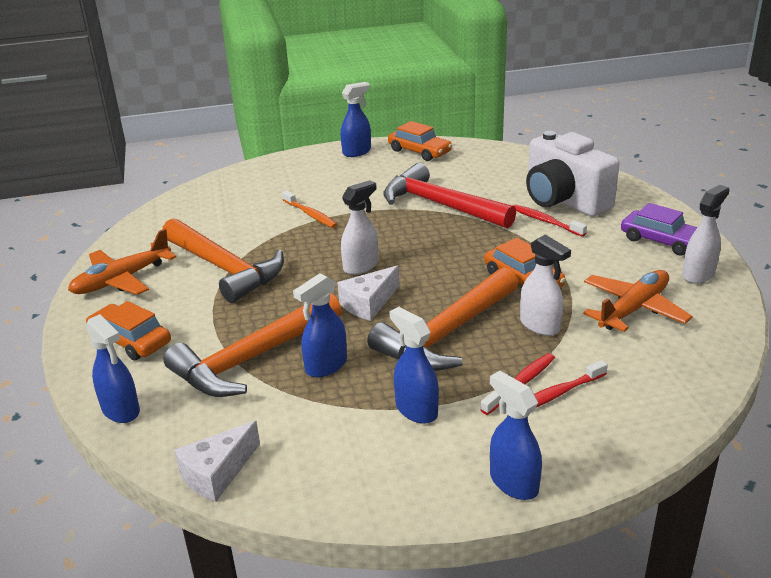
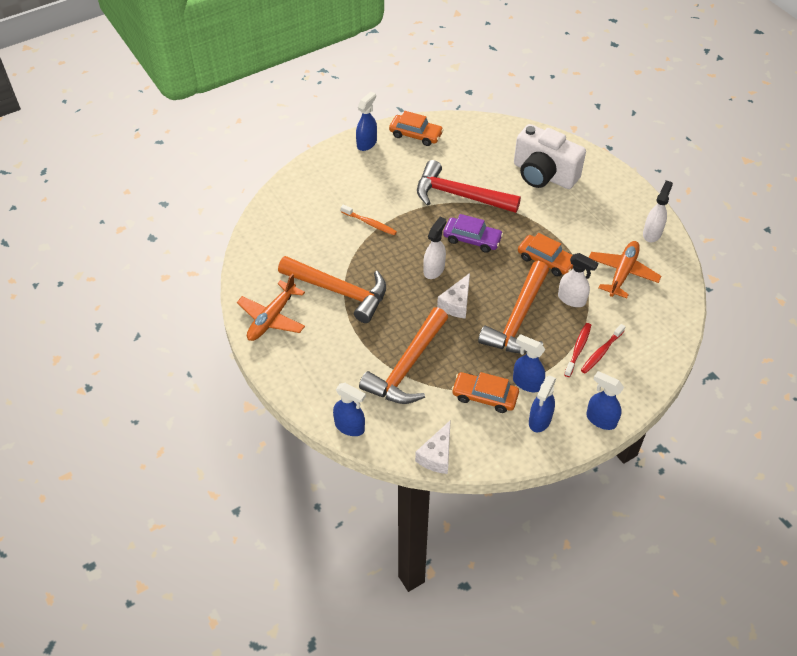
camera: 20 degrees left, 20 degrees up
(130, 340) = (317, 371): orange car -> orange car (484, 396)
(326, 366) = (456, 362): blue spray bottle -> blue spray bottle (539, 420)
(546, 221) = (539, 199): red toothbrush -> none
(662, 241) = (621, 205): purple car -> purple car (472, 239)

